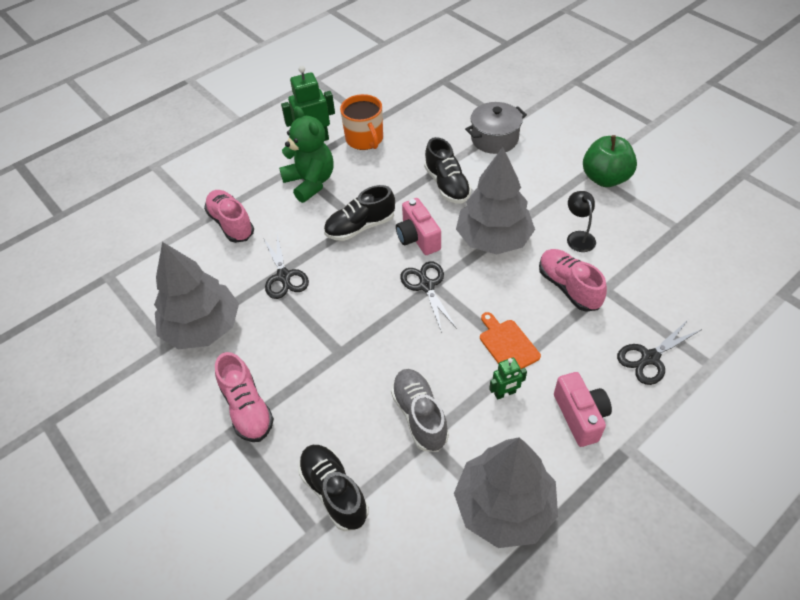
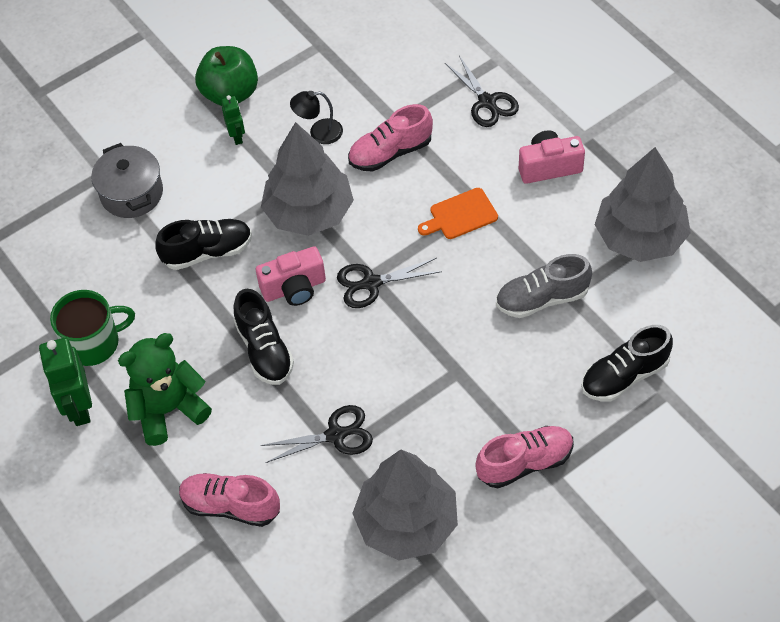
camera: 85 degrees left, 5 degrees up
(231, 224) = (230, 506): pink shoe -> pink shoe turned 45 degrees clockwise
(365, 139) = (93, 343): orange mug -> green mug
(505, 393) = (520, 224): green robot -> green robot (237, 136)

